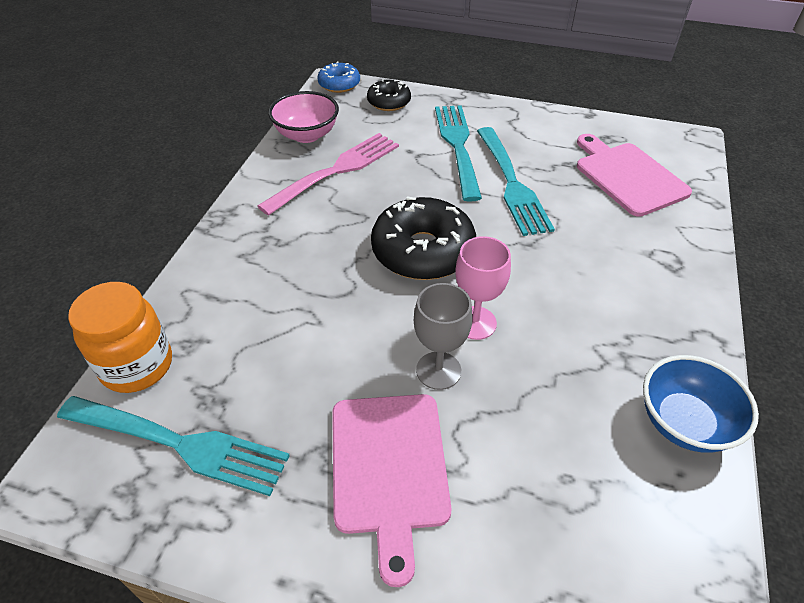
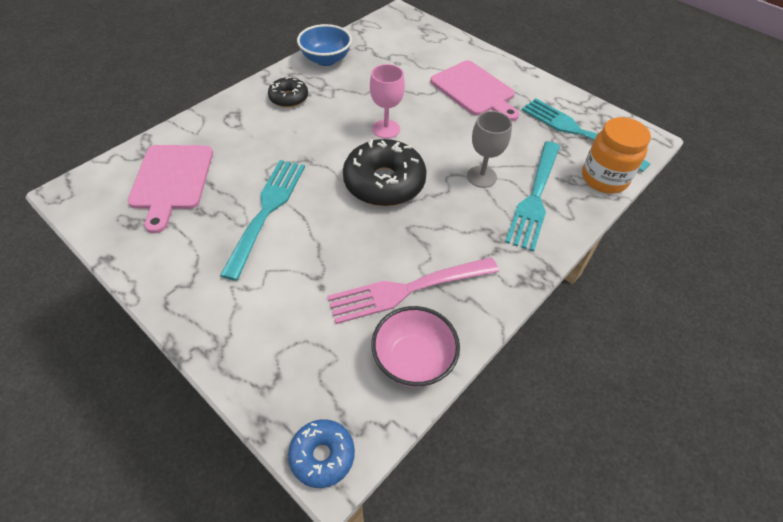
camera: 155 degrees left, 5 degrees up
(389, 102) = (286, 380): black donut -> black donut (289, 98)
(389, 468) = (474, 90): pink cutting board -> pink cutting board turned 120 degrees clockwise
(438, 370) = (425, 115): grey goblet -> grey goblet (481, 177)
(458, 146) = (271, 272): turquoise fork -> turquoise fork (534, 197)

